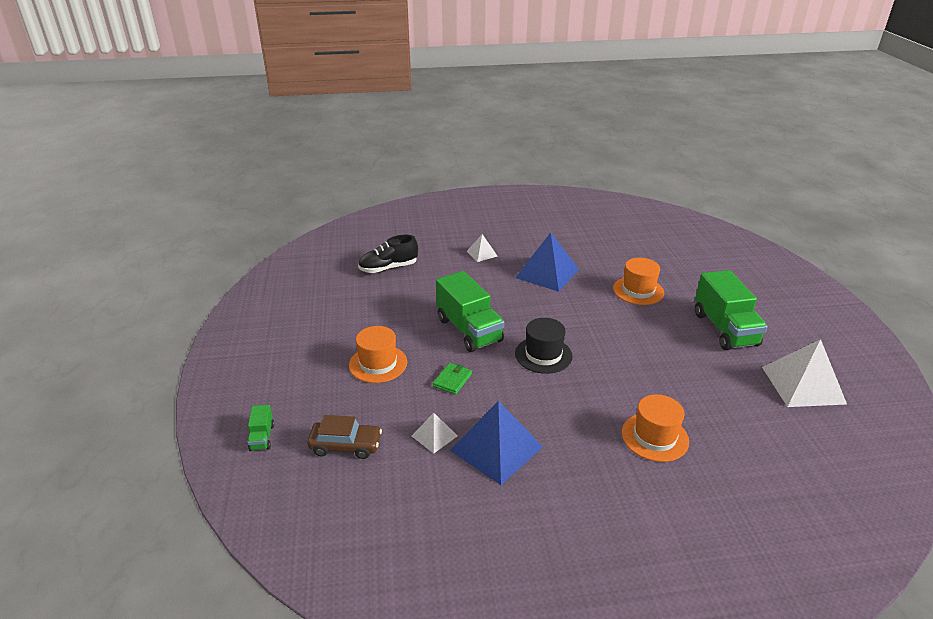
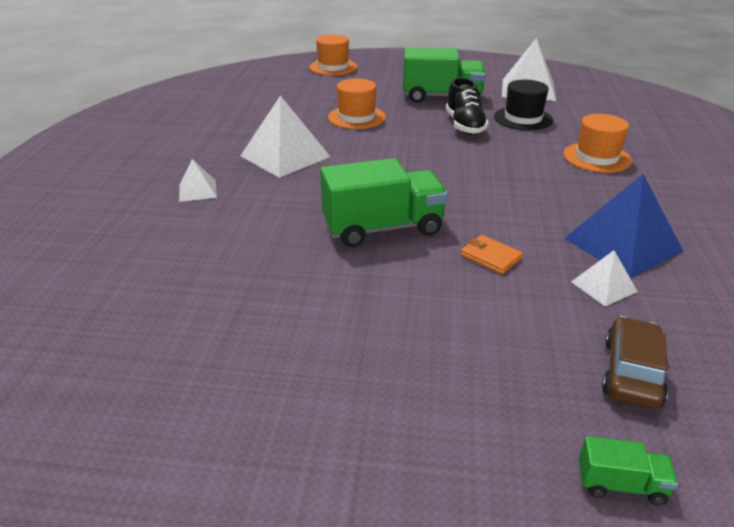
camera: 75 degrees left, 0 degrees up
(378, 363) = (436, 319): orange hat -> orange hat (333, 67)
(388, 268) = (163, 279): black shoe -> black shoe (464, 125)
(452, 380) = (490, 257): green wallet -> orange wallet
(543, 355) = (454, 187): black hat -> black hat (523, 118)
(547, 273) = (285, 156): blue pyramid -> white pyramid

